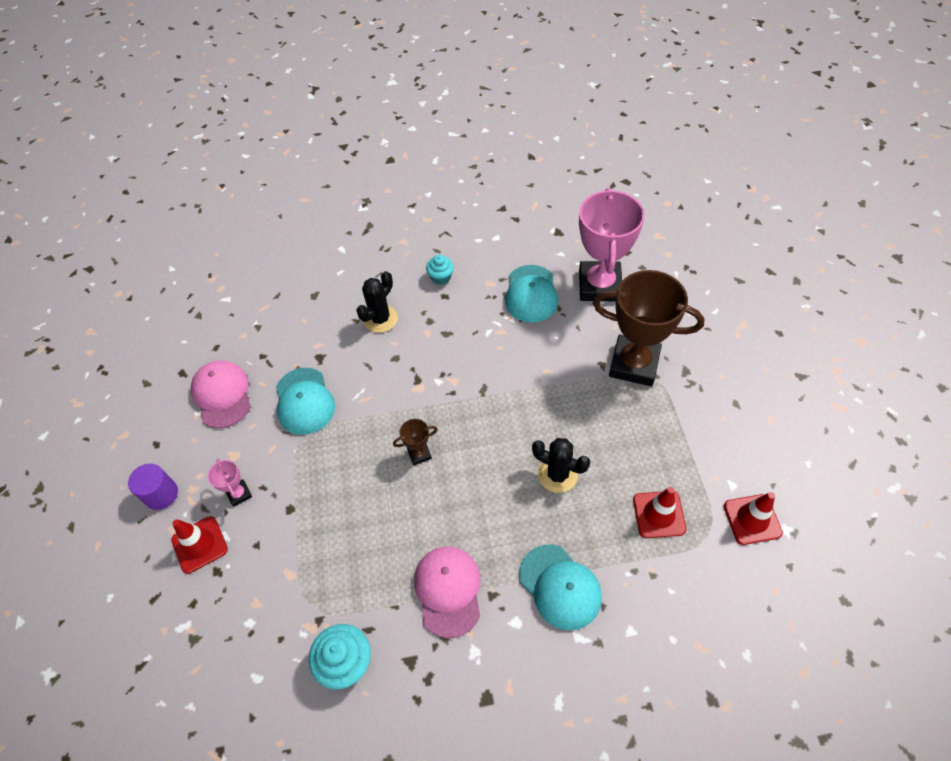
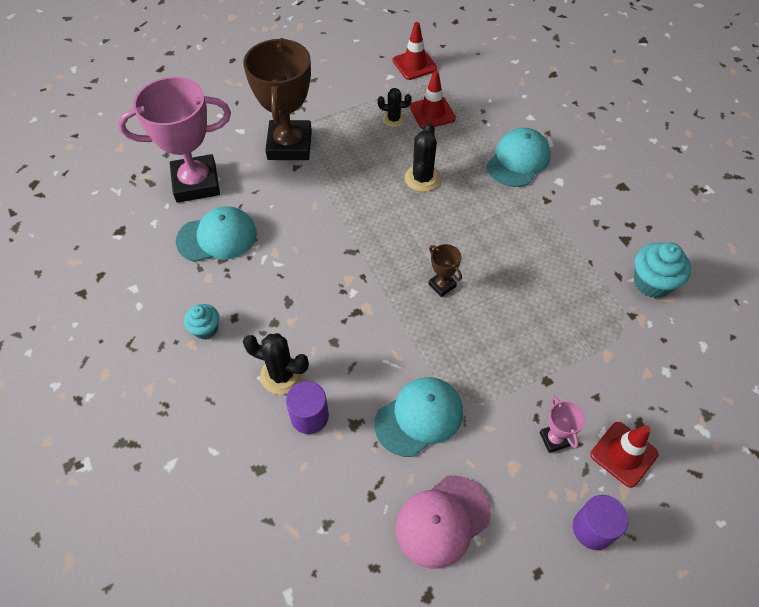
camera: 110 degrees left, 0 degrees up
(239, 494) = (554, 439): pink trophy -> pink trophy turned 60 degrees counterclockwise
(339, 330) = (309, 416): none -> purple cylinder
(448, 591) = (558, 229): pink cap -> none
(655, 470) = (394, 119): none -> black cactus

